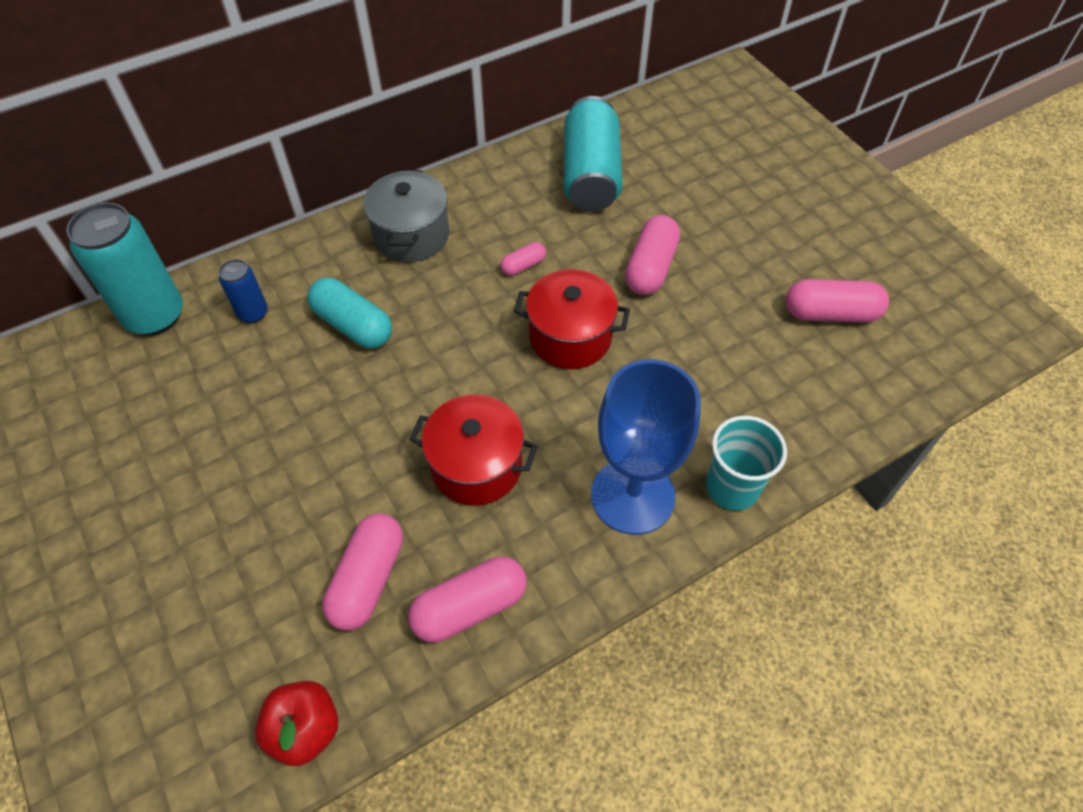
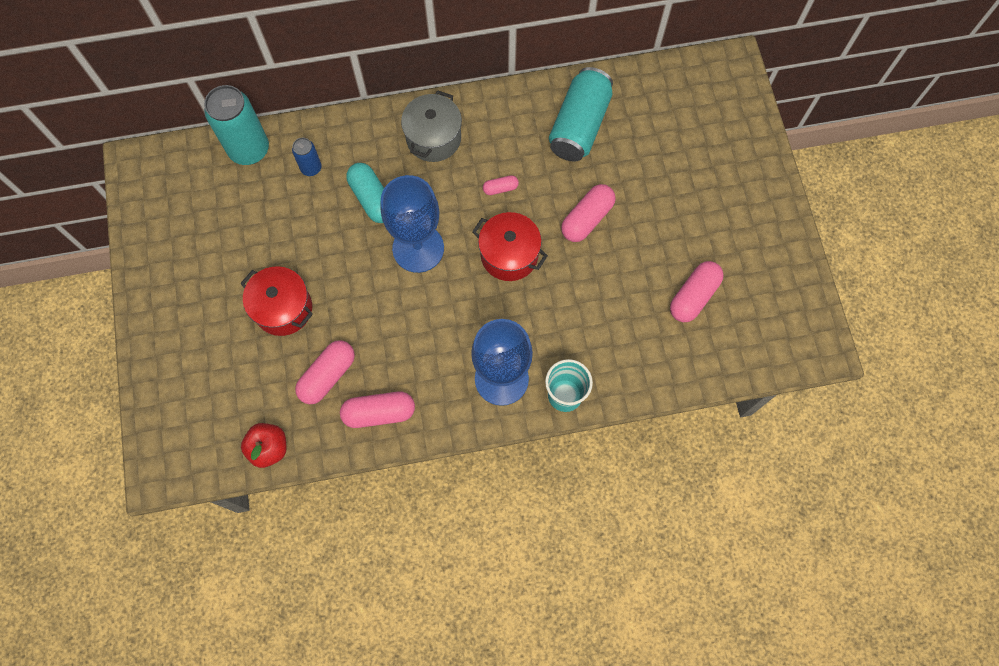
camera: 20 degrees right, 15 degrees up
(441, 365) = (418, 248): none -> blue goblet
(476, 466) = (415, 326): red pot -> red pot (283, 308)
(830, 313) = (693, 296): pink capsule -> pink capsule turned 75 degrees counterclockwise

